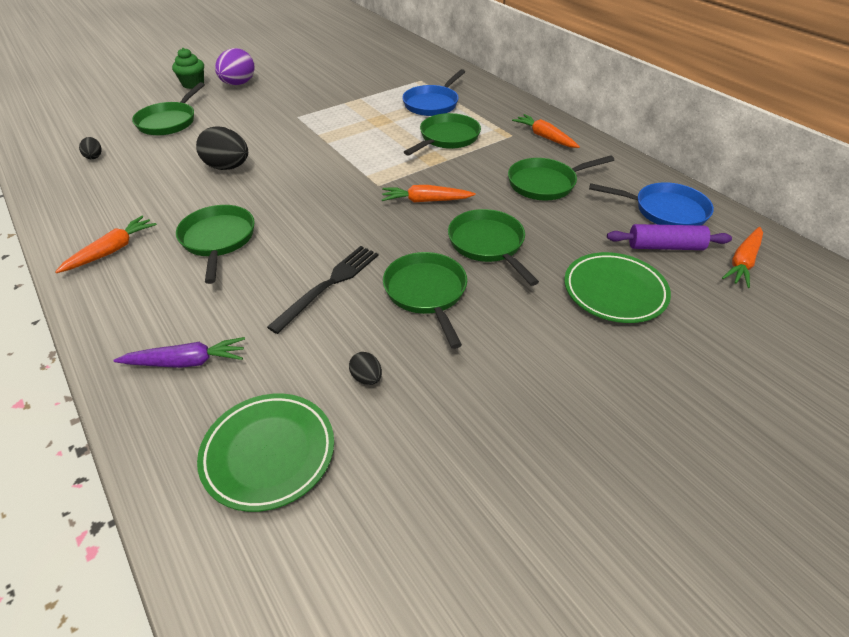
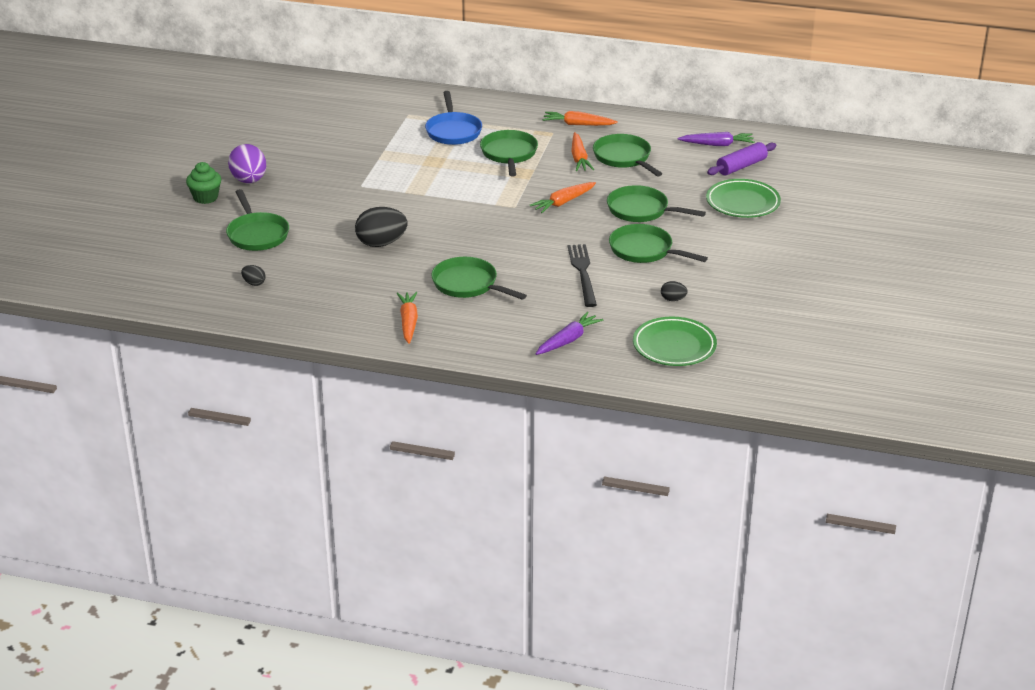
camera: 40 degrees left, 10 degrees down
(545, 183) = (624, 158): green pan -> green pan turned 120 degrees clockwise
(665, 211) = (717, 144): blue pan -> purple carrot
(743, 262) = (791, 157): orange carrot -> orange carrot (579, 158)

